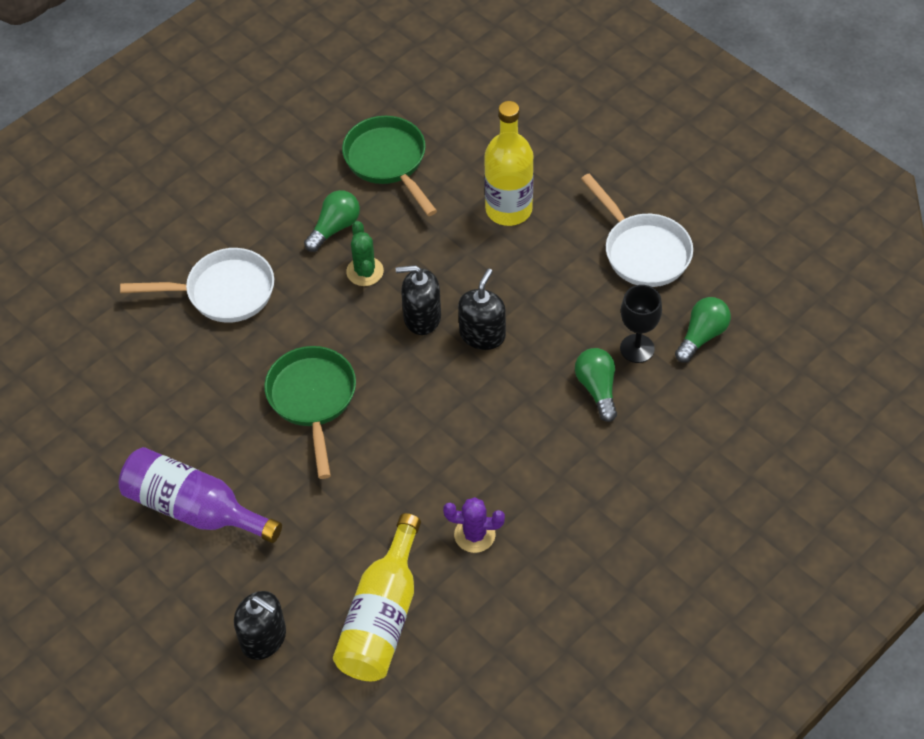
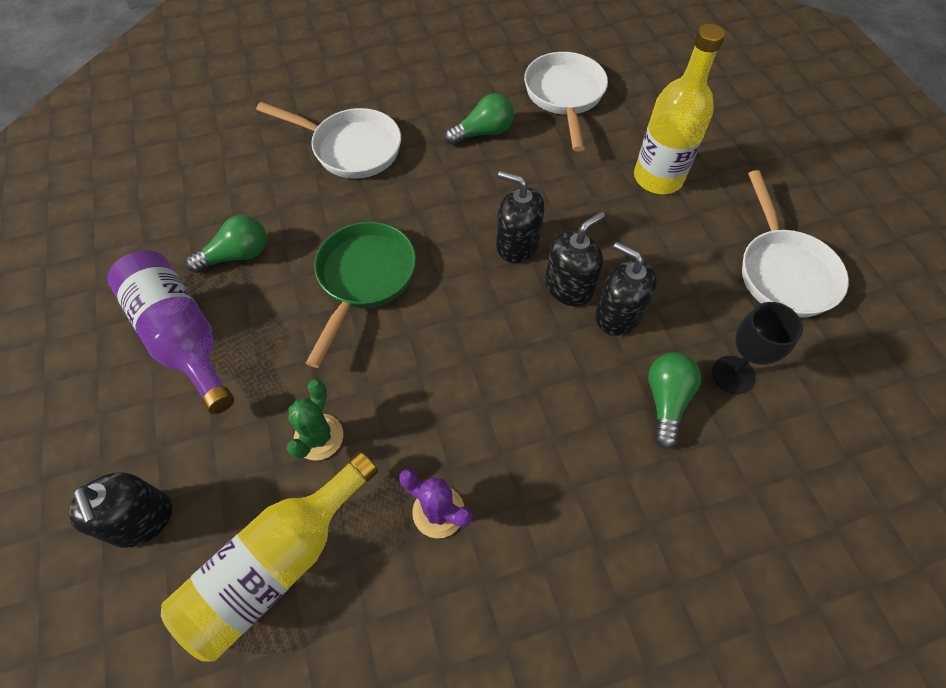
camera: 25 degrees right, 5 degrees up
(365, 271) = (487, 180): green cactus -> green cactus (319, 437)
(388, 162) = (564, 96): green pan -> white pan
(532, 340) = (618, 315): none -> black soap dispenser
(702, 336) = (817, 393): green light bulb -> green light bulb (237, 255)

